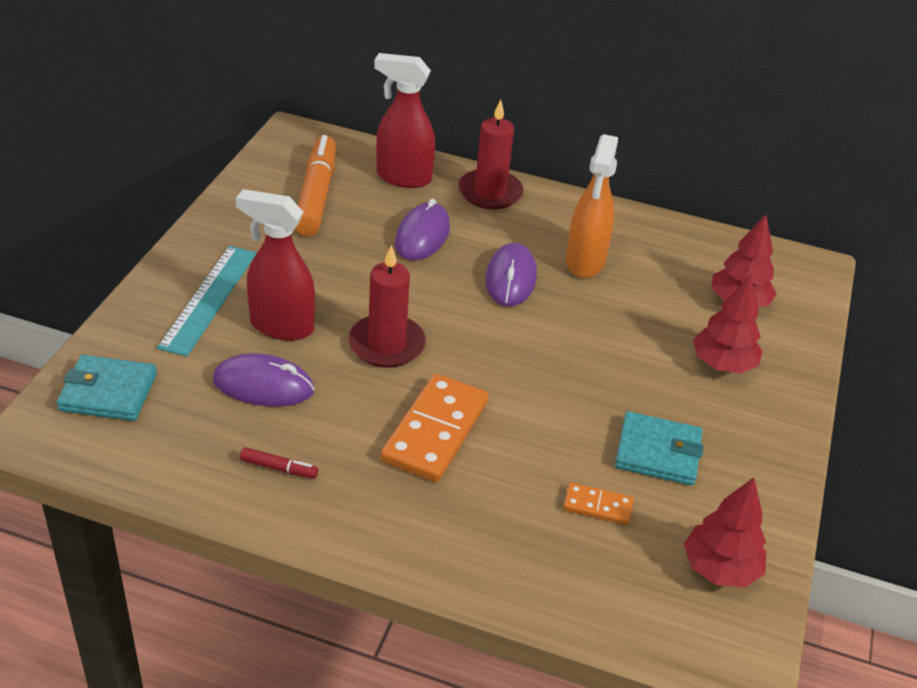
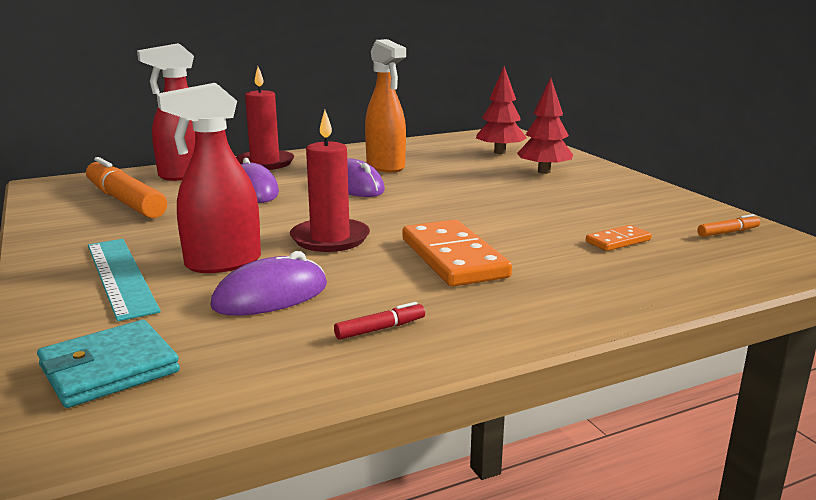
camera: 40 degrees left, 20 degrees down
(658, 452) = (593, 209): turquoise wallet -> none
(720, 569) = (727, 232): red tree -> orange marker

